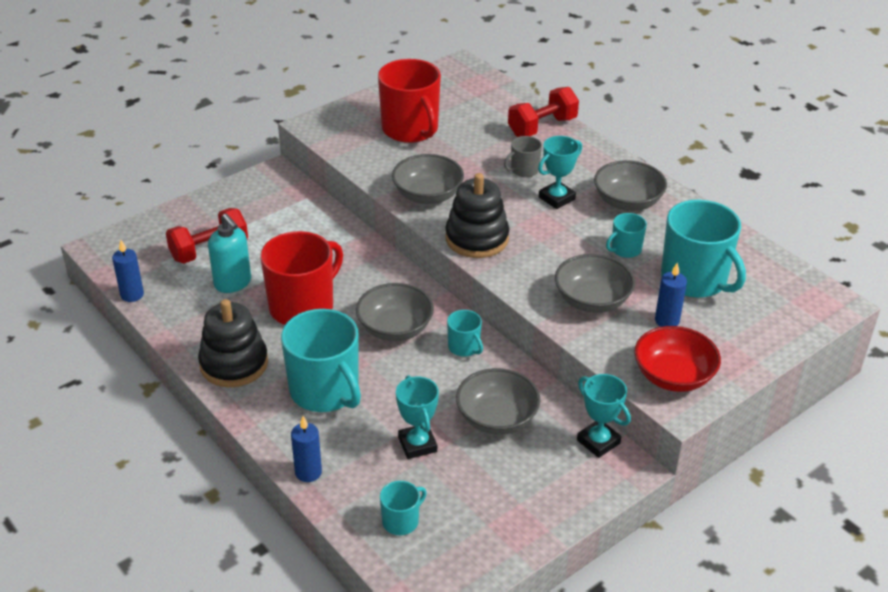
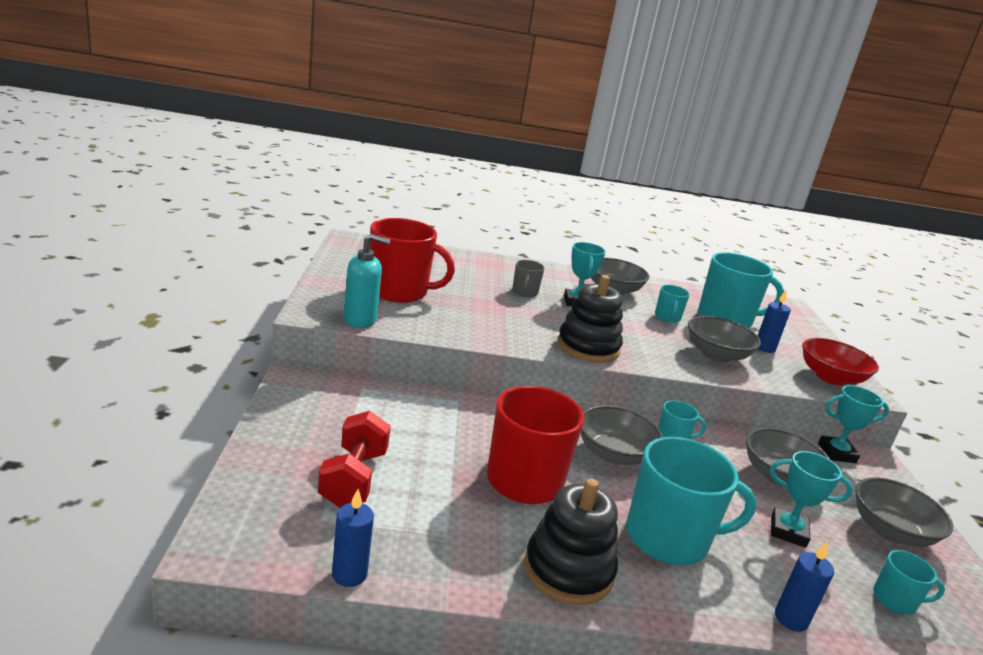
camera: 55 degrees left, 15 degrees down
(233, 283) = (431, 496): turquoise soap dispenser -> turquoise soap dispenser (360, 320)
(401, 521) = (895, 600): turquoise mug -> turquoise mug turned 105 degrees clockwise
(427, 195) = (501, 332): grey bowl -> grey bowl (890, 531)
(542, 127) = (482, 263): red dumbbell -> none

